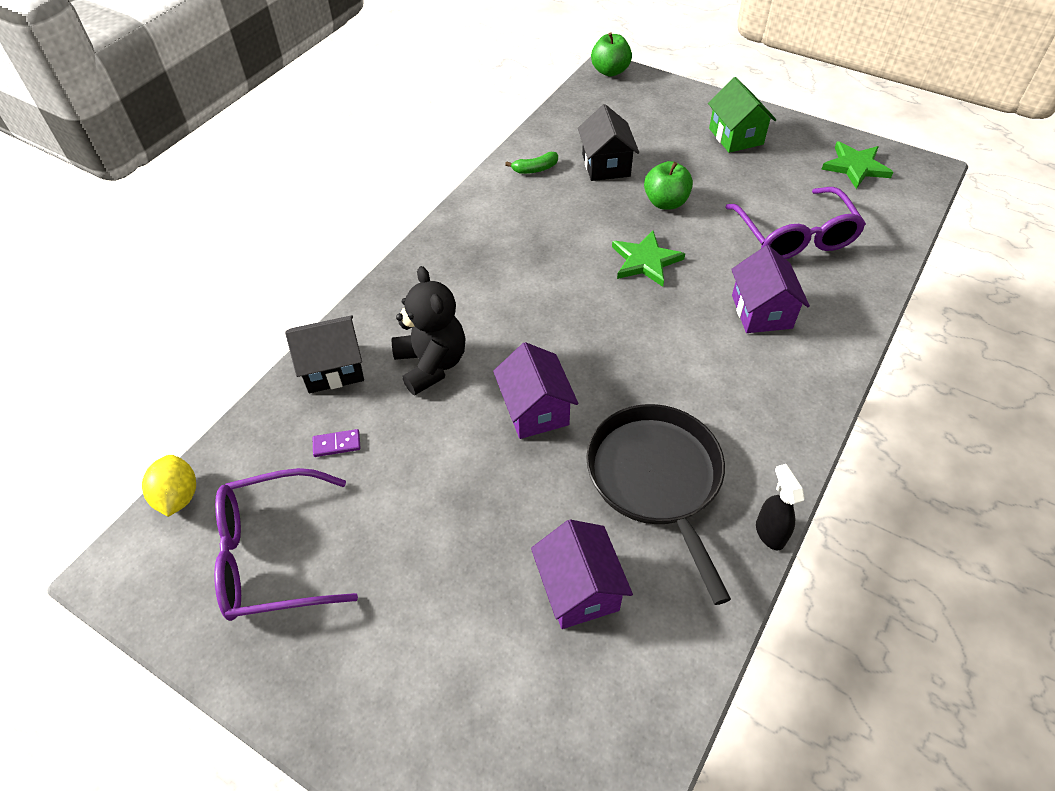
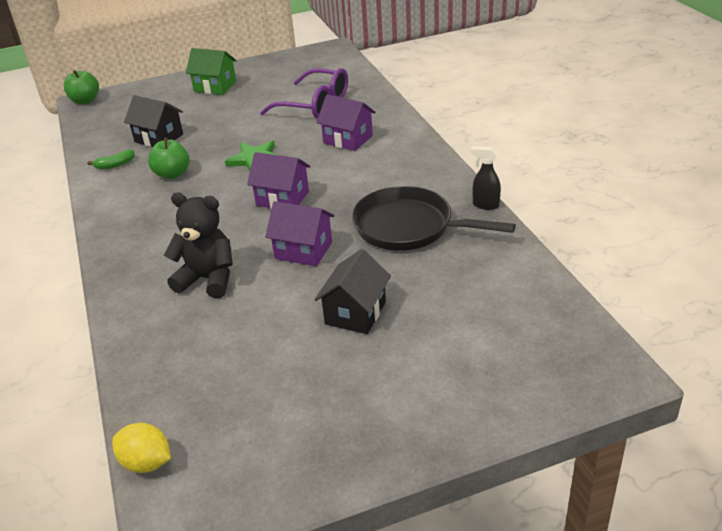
camera: 50 degrees left, 15 degrees down
(272, 555) = (265, 424): purple glasses -> none
(333, 368) = (144, 328): black house -> black house (355, 313)
(337, 444) = (213, 353): purple domino -> none
(535, 169) = (115, 165): green banana -> green banana turned 45 degrees clockwise
(579, 589) = (446, 289): purple house -> purple house (282, 198)
(665, 202) = (223, 132): green apple -> green apple (172, 174)
(855, 167) = (298, 65): green star -> none

